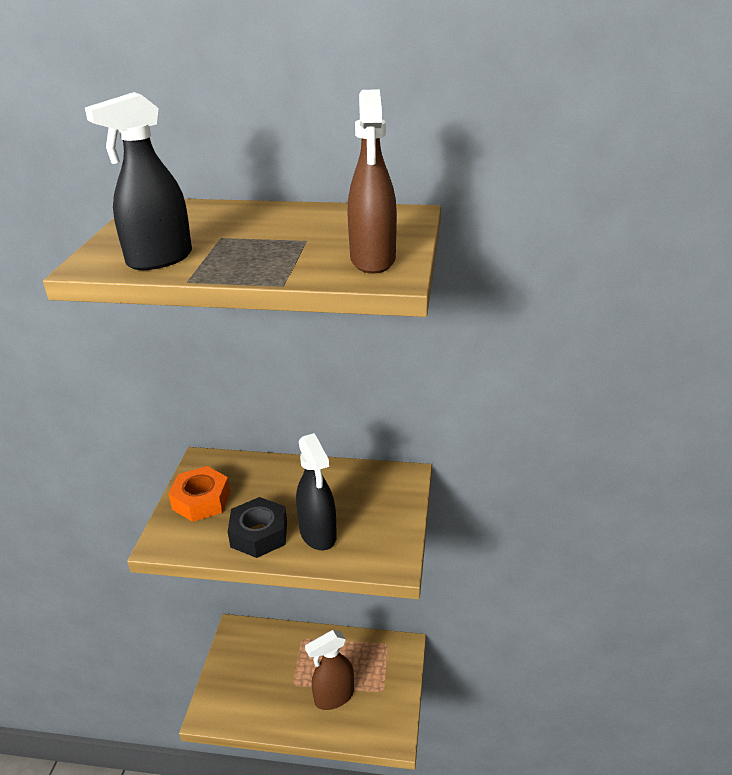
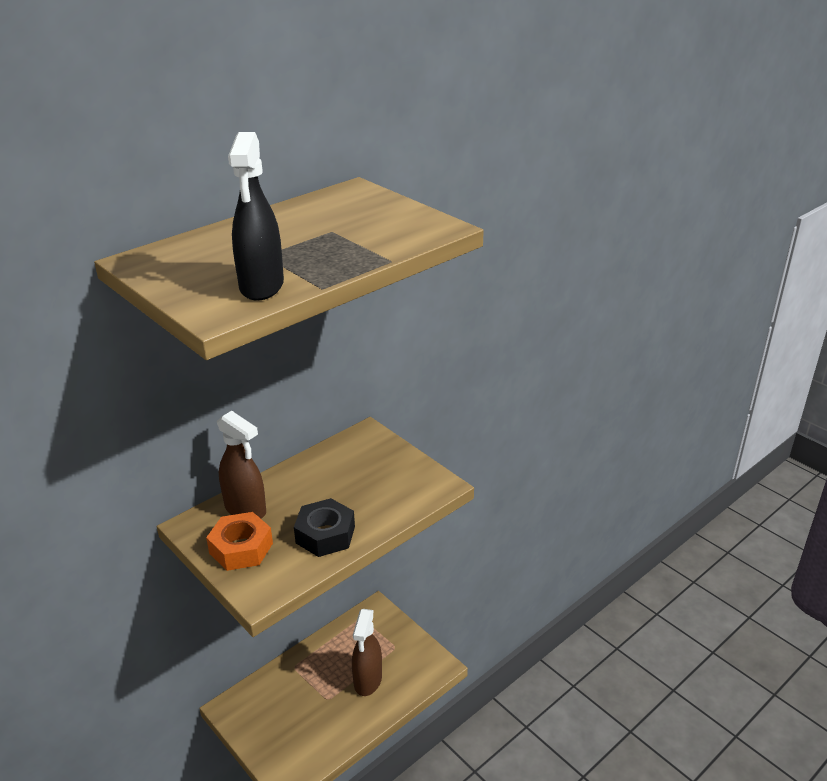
camera: 50 degrees left, 0 degrees up
(318, 534) = (366, 505): black spray bottle -> none
(373, 260) = (407, 224): brown spray bottle -> brown spray bottle (245, 509)

